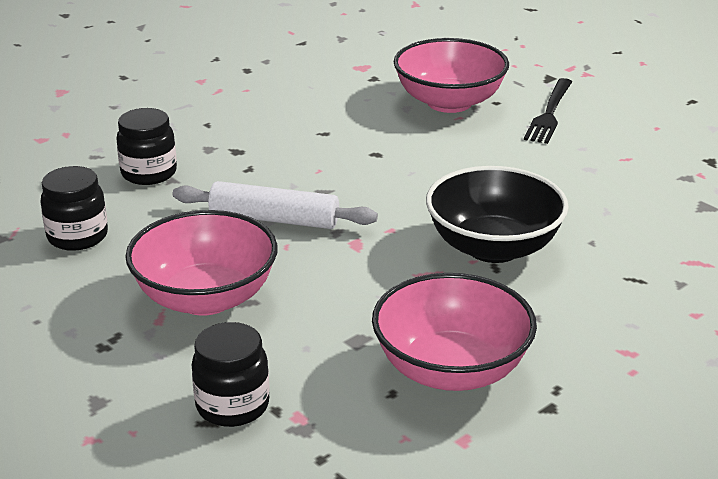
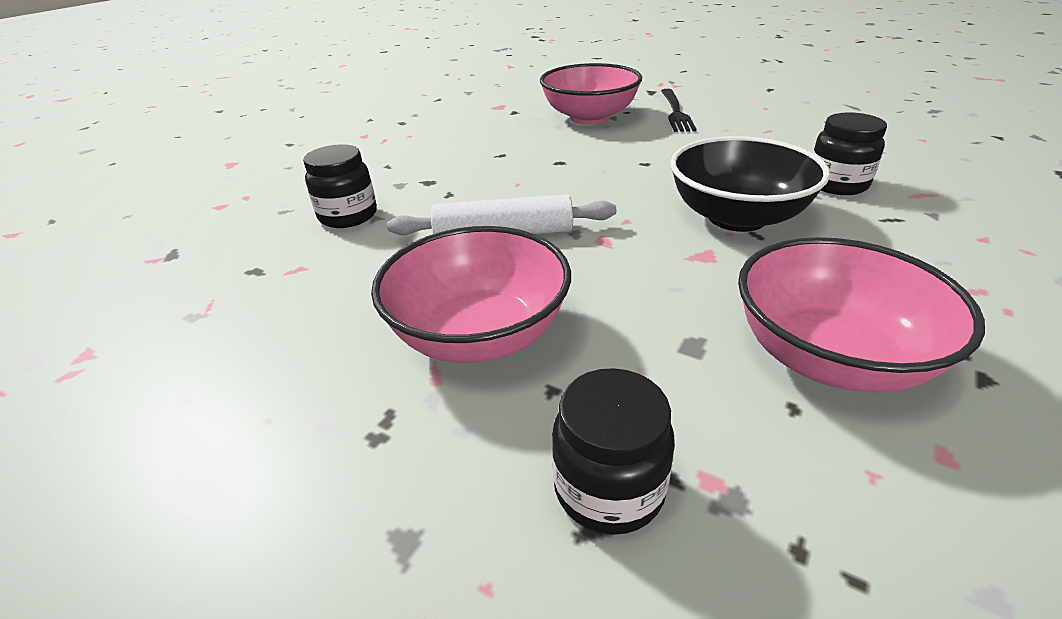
camera: 15 degrees left, 5 degrees up
(77, 236) = (290, 295): black jar -> black jar (836, 184)

